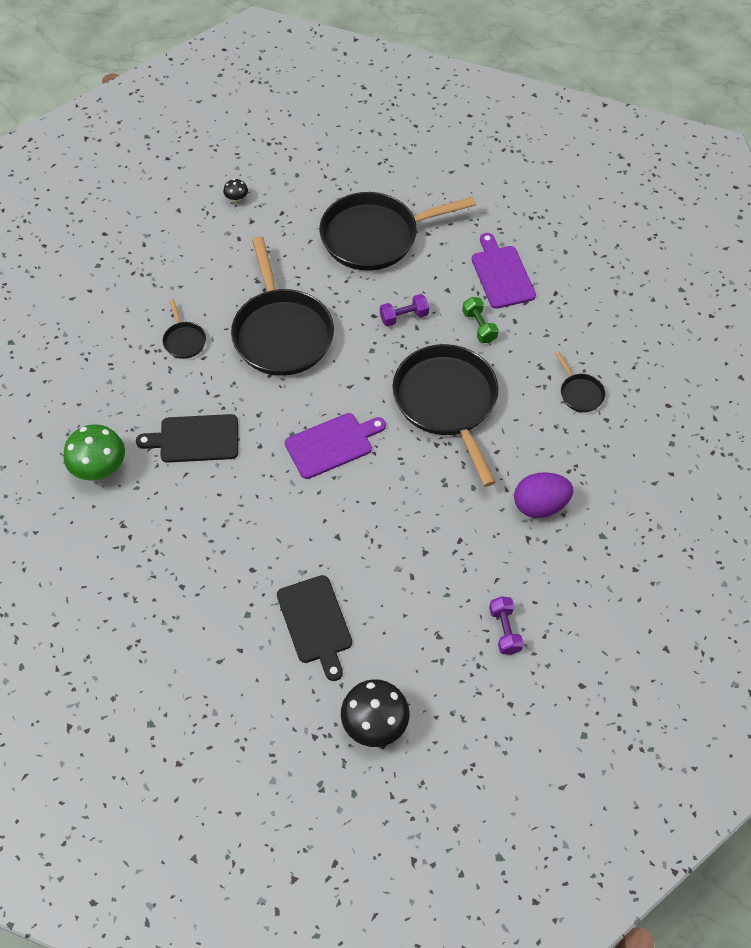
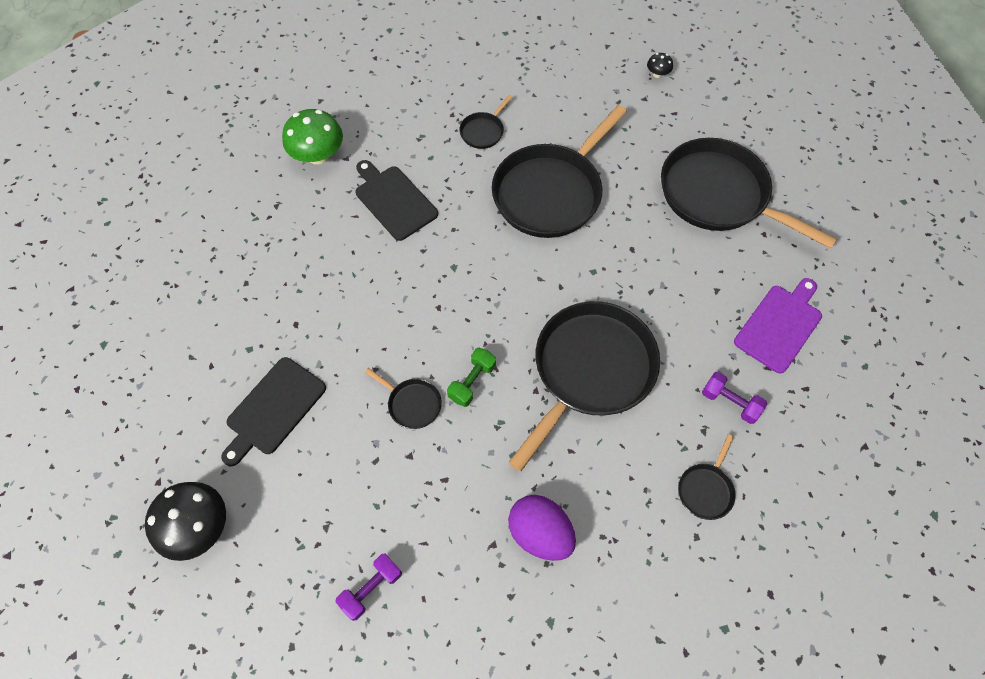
camera: 55 degrees right, 5 degrees up
(332, 444) = (467, 304): purple cutting board -> none
(385, 527) = (412, 404): none -> black pan
(404, 317) = (653, 274): purple dumbbell -> purple dumbbell (729, 402)
(479, 326) = (700, 344): green dumbbell -> green dumbbell (472, 382)

